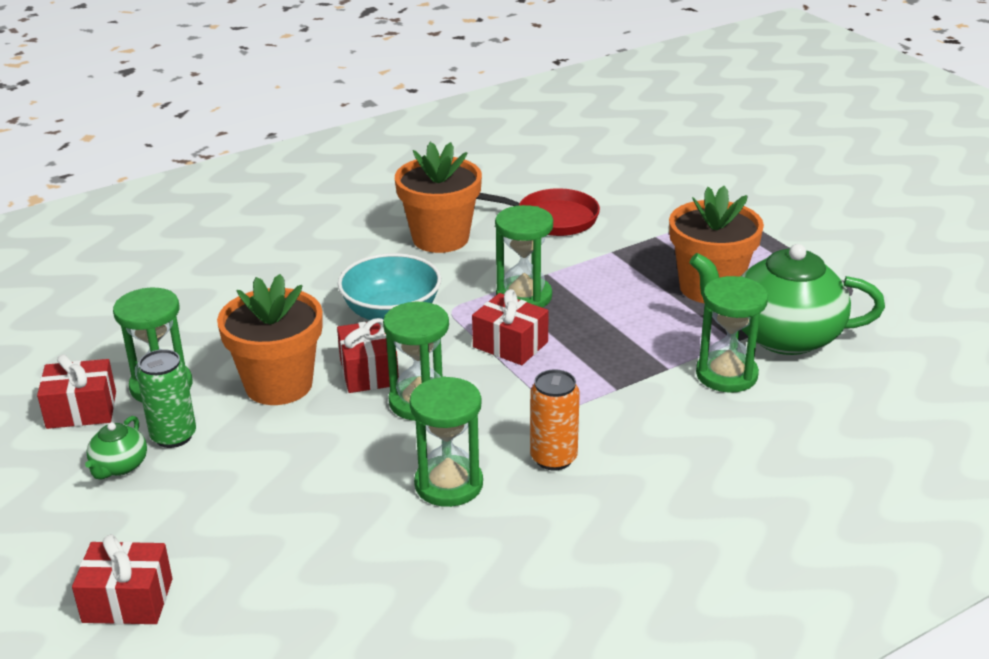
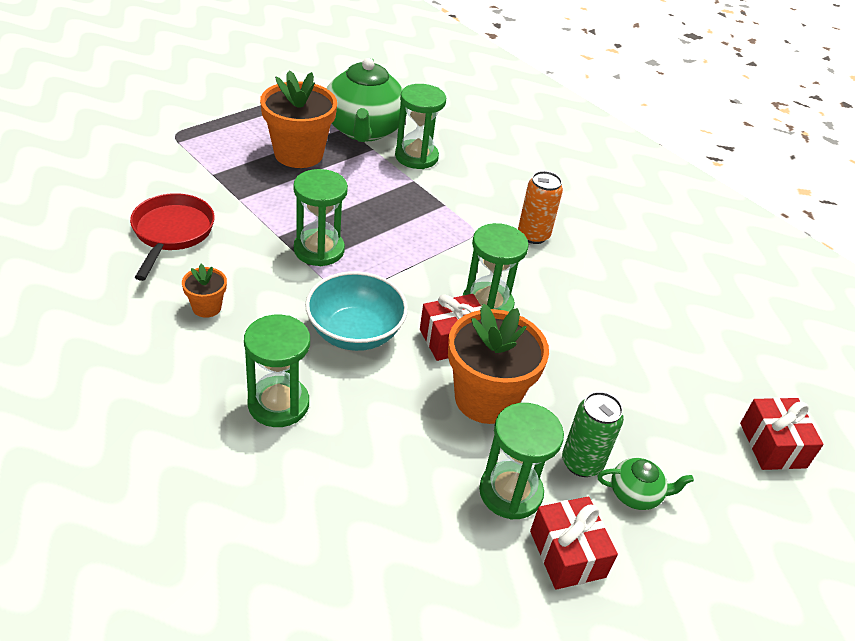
camera: 105 degrees left, 10 degrees up
(440, 238) = (206, 307): orange flower pot -> orange flower pot, size x0.47
(449, 484) = (579, 284): green hourglass -> green hourglass (278, 404)
(510, 344) = (395, 257): red gift -> none

